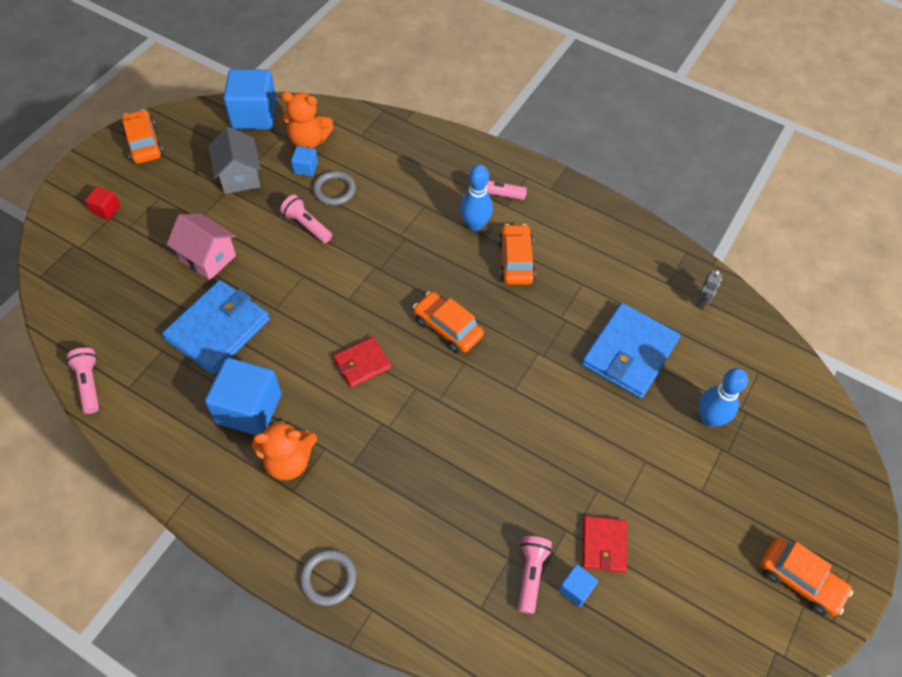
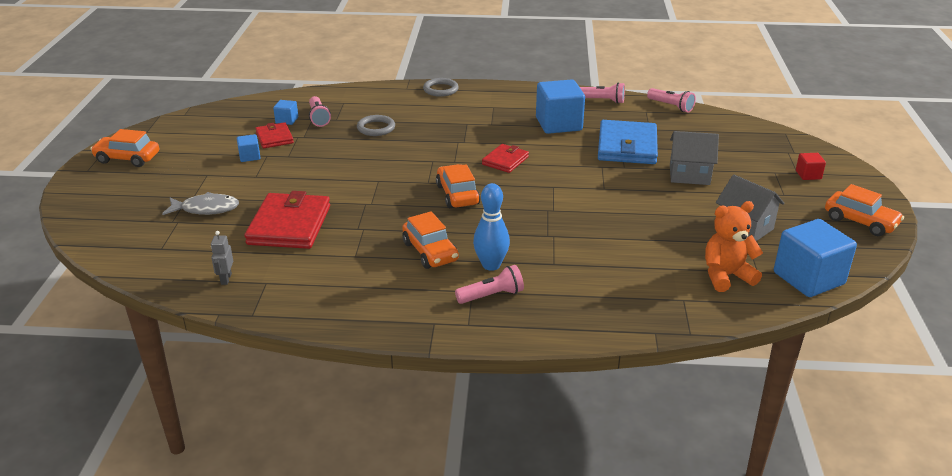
camera: 155 degrees right, 25 degrees down
(208, 258) = (689, 175): pink house -> grey house
(288, 461) = (508, 114): orange teddy bear -> none
(306, 168) = (697, 253): blue cube -> blue cube (249, 156)
(307, 225) = (641, 216): pink flashlight -> pink flashlight (602, 100)
(334, 190) = (649, 246): grey ring -> grey ring (376, 128)
(447, 328) = (457, 195): orange car -> orange car turned 120 degrees counterclockwise
(629, 353) = (289, 225): blue wallet -> red wallet
(709, 419) = (206, 209): blue bowling pin -> grey fish

